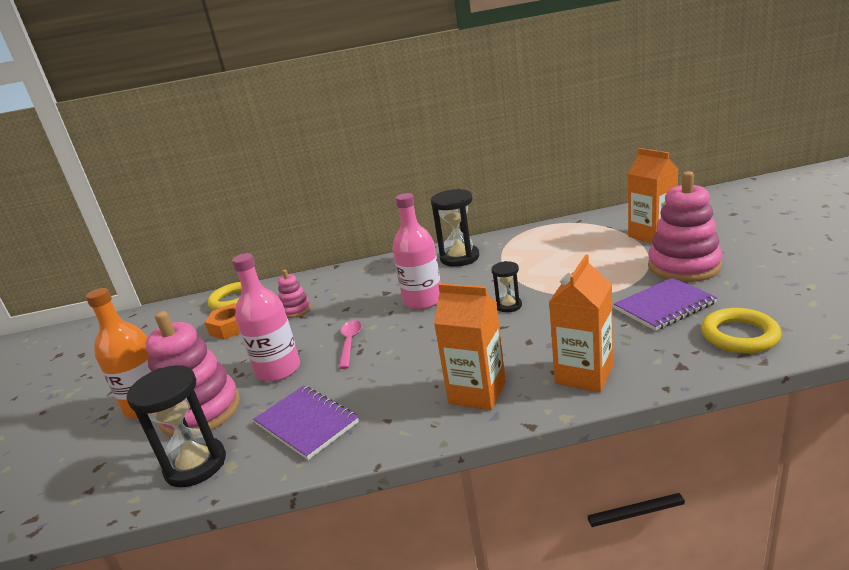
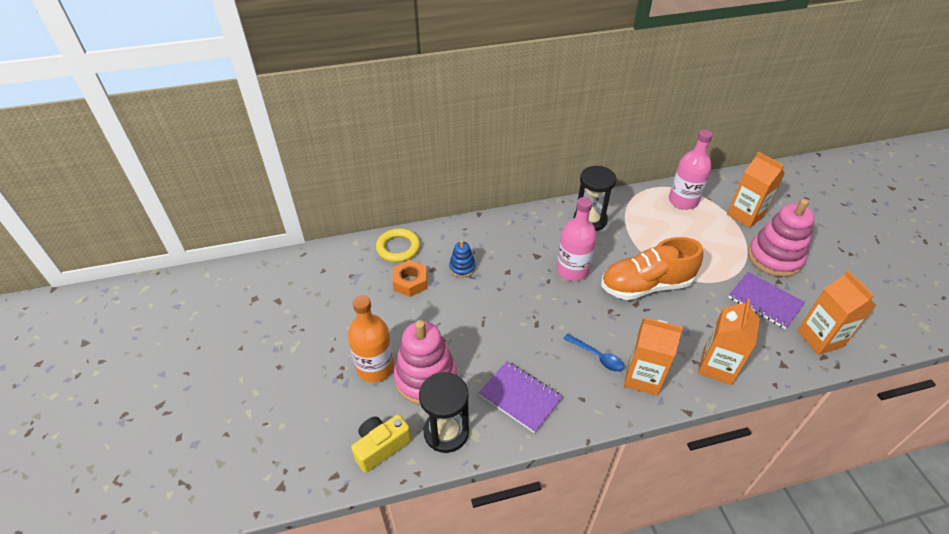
camera: 10 degrees left, 20 degrees up
(107, 485) = (381, 447): none -> yellow camera
(278, 370) = (474, 338): pink bottle -> pink bottle (683, 201)
(295, 310) = (462, 268): pink stacking toy -> blue stacking toy
(350, 343) = (525, 314): pink spoon -> none
(423, 376) = (597, 356): none -> blue spoon
(508, 305) = (645, 286): black hourglass -> orange shoe
(664, 306) = (764, 301): purple notebook -> purple notebook turned 75 degrees clockwise
(739, 335) = (820, 338): yellow ring -> orange carton

